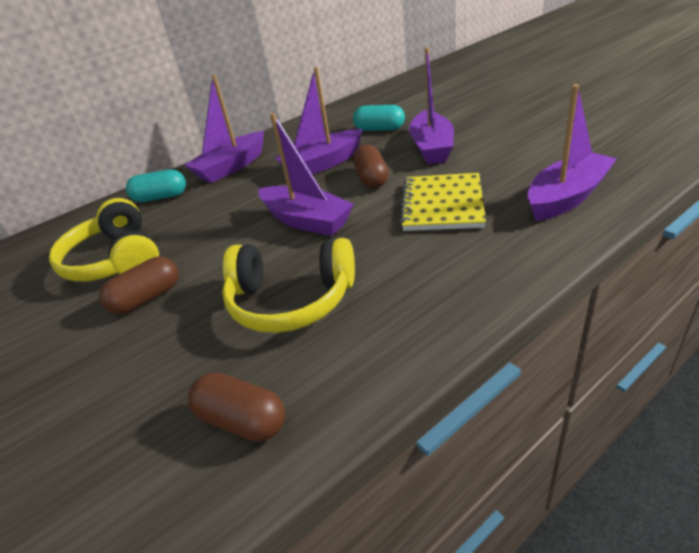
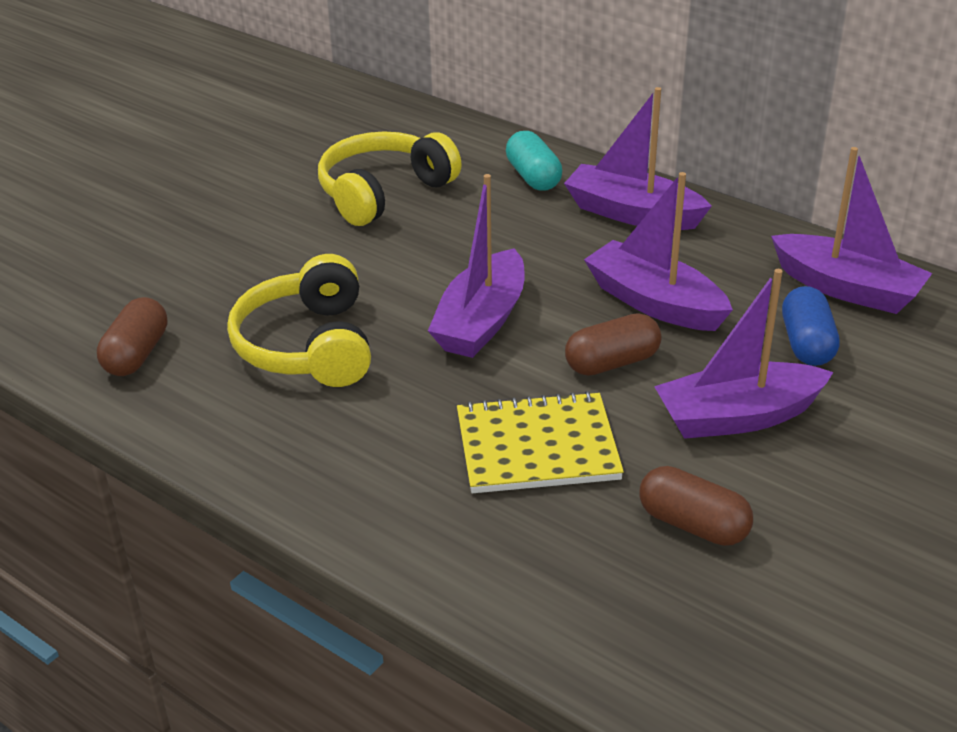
camera: 70 degrees right, 0 degrees up
(147, 298) = (312, 240): brown capsule -> brown capsule (693, 525)
(379, 129) = (806, 344): turquoise capsule -> blue capsule
(566, 197) = (573, 585): purple boat -> purple boat (847, 289)

